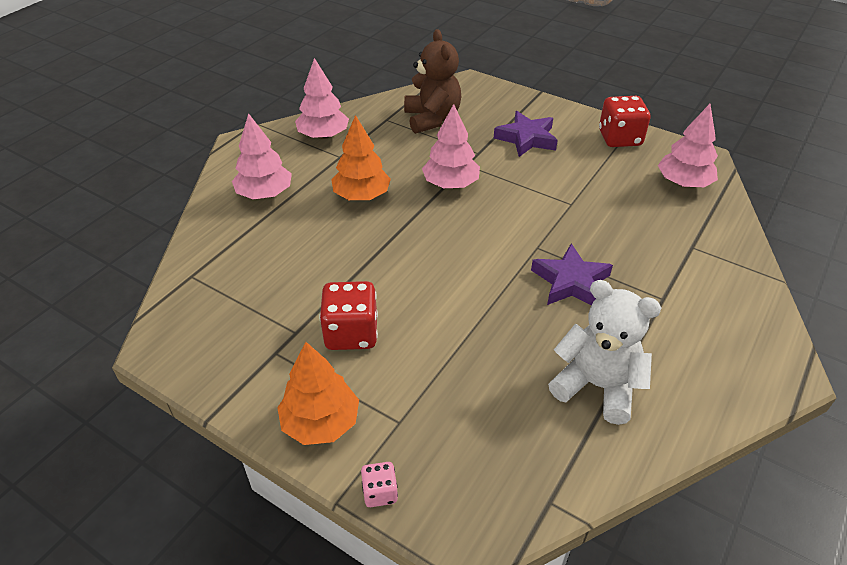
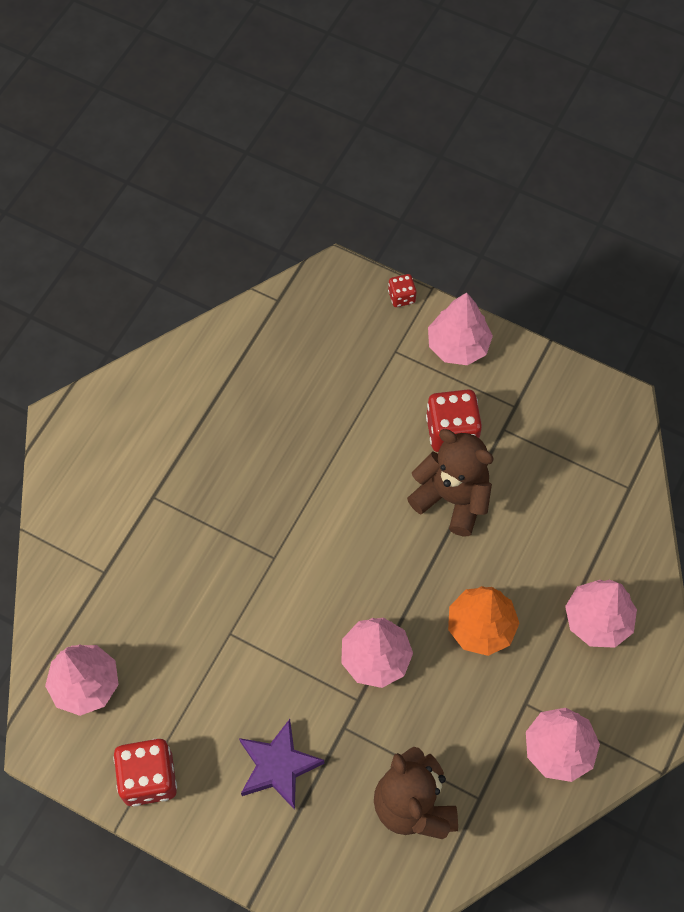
camera: 175 degrees right, 20 degrees up
(321, 422) = (458, 346): orange tree -> pink tree
(364, 278) = (452, 498): none -> brown teddy bear
(380, 492) = (401, 297): pink dice -> red dice
(570, 282) = (242, 510): purple star -> none
(597, 386) = (231, 395): white teddy bear -> none

